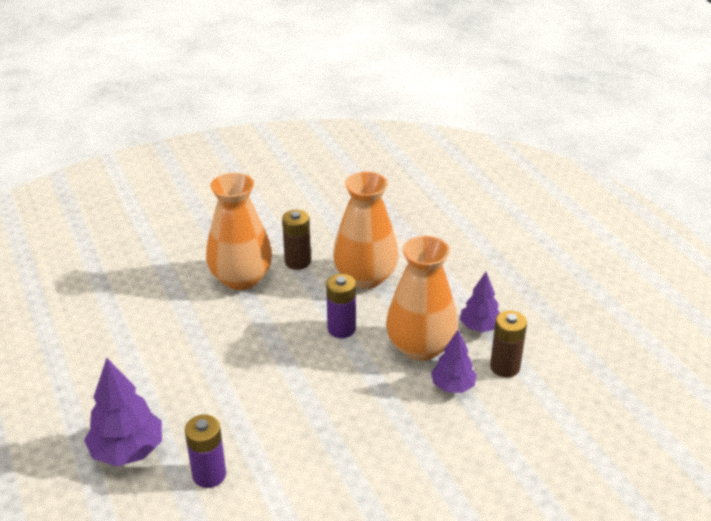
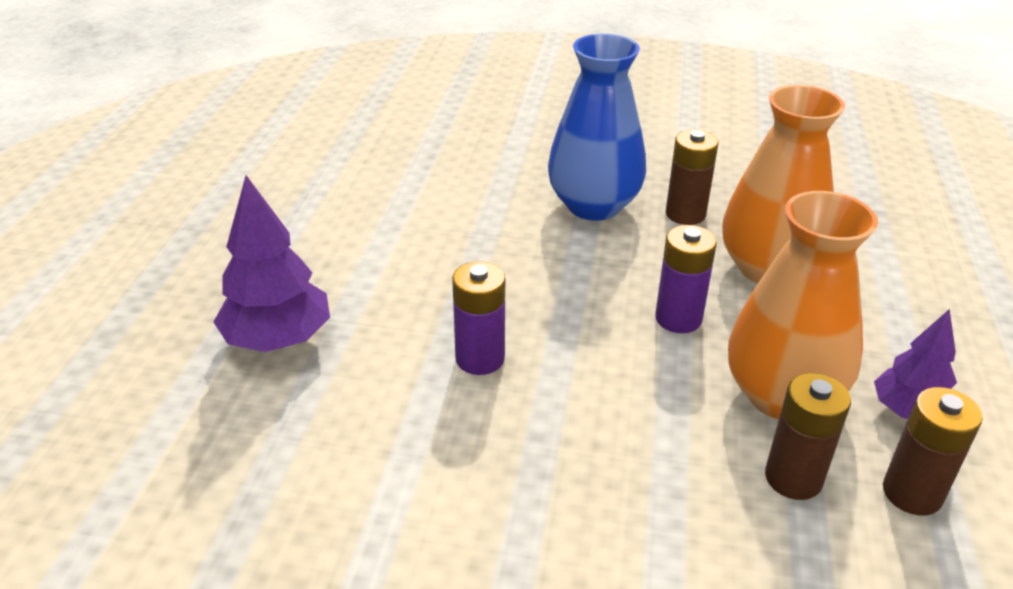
camera: 35 degrees right, 0 degrees up
(209, 475) = (339, 418): purple battery -> purple battery (480, 358)
(241, 278) = (593, 205): orange vase -> blue vase
(452, 386) = (793, 478): purple tree -> brown battery

